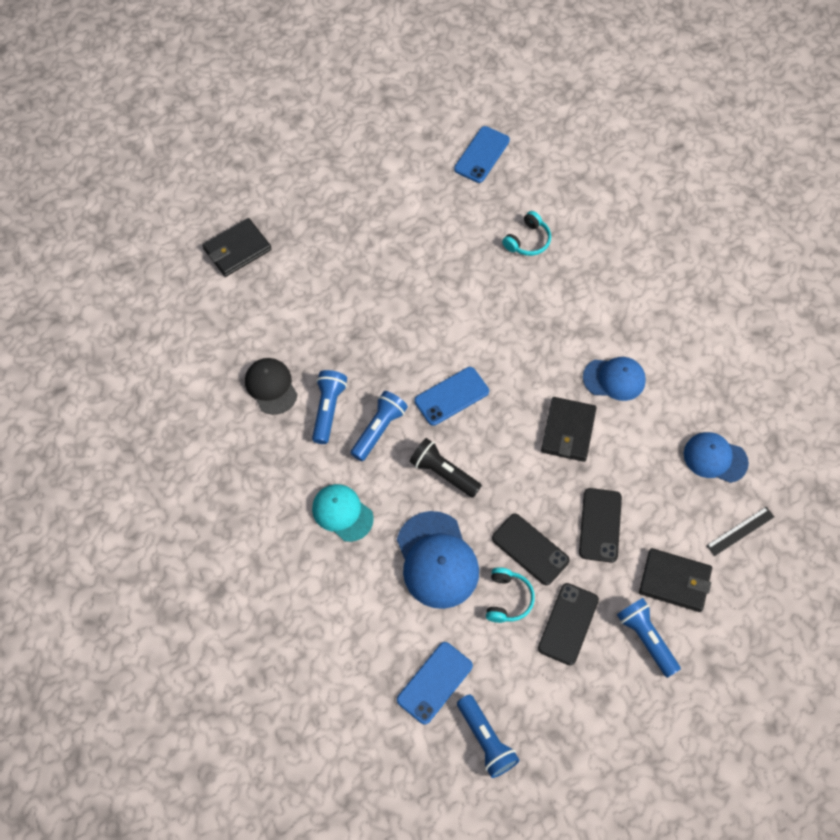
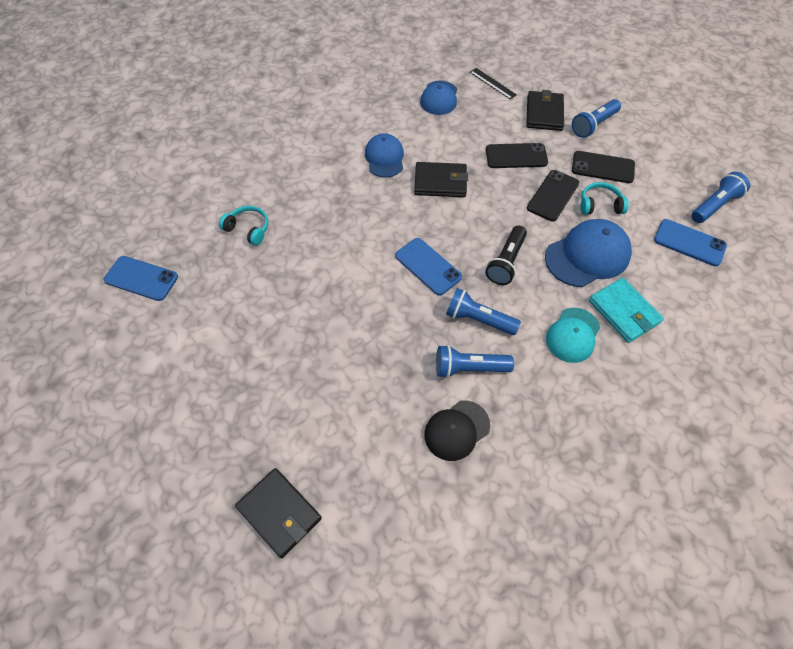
camera: 100 degrees left, 5 degrees down
(358, 573) = (624, 312): none -> turquoise wallet

